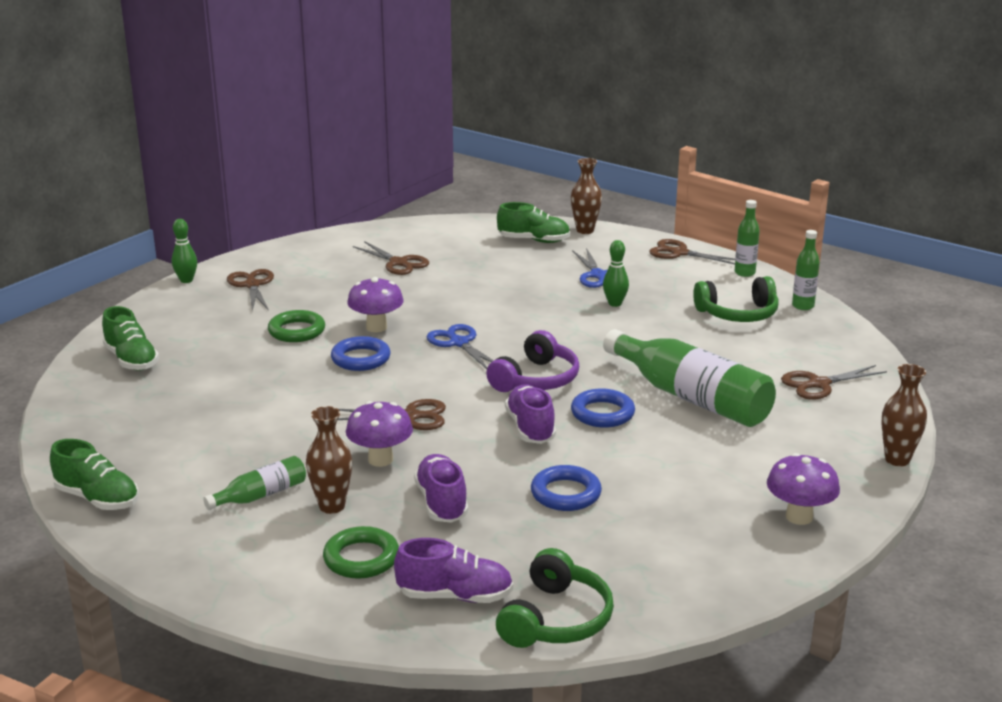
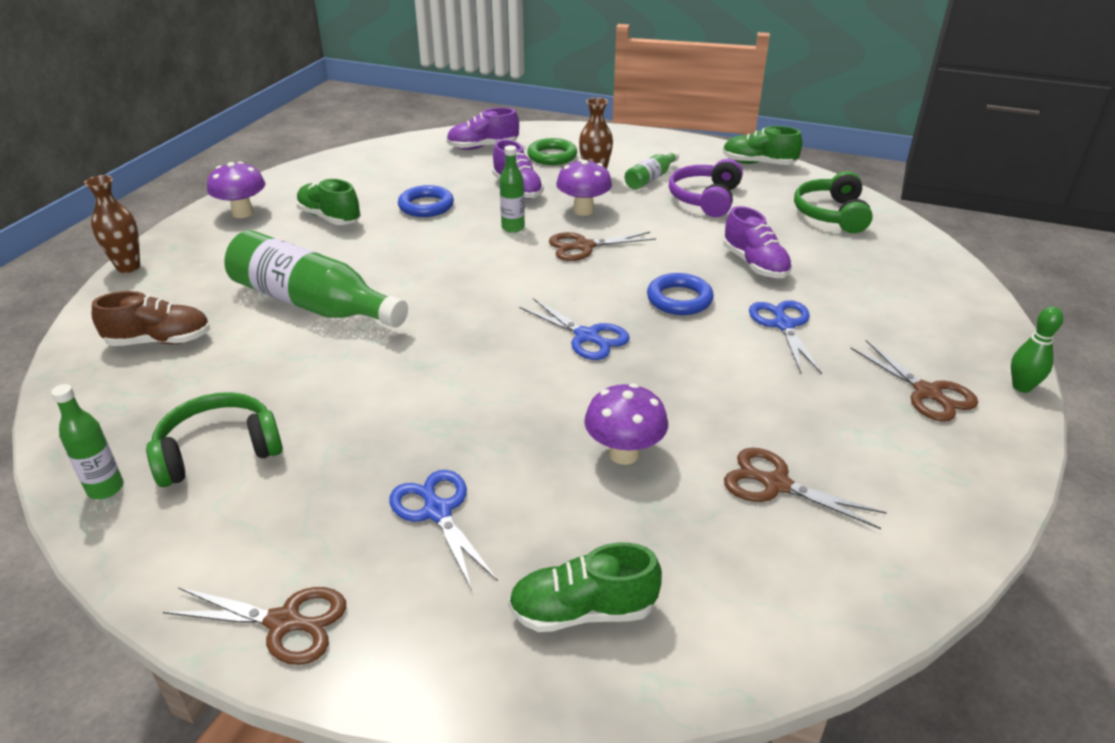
camera: 165 degrees right, 10 degrees up
(131, 360) = (901, 264): green shoe -> green shoe (329, 218)
(297, 331) = (783, 325): green ring -> blue scissors
(376, 327) = (699, 345): purple mushroom -> purple mushroom (624, 454)
(530, 428) = (469, 251): purple shoe -> purple shoe (755, 265)
(536, 379) = (480, 301): purple headphones -> purple headphones (705, 199)
(556, 619) = (418, 145): green headphones -> green headphones (831, 214)
(585, 230) = (488, 682): brown vase -> none
(602, 413) = (404, 274): blue ring -> none
(615, 303) = (404, 442): green bowling pin -> none
(744, 273) = (170, 571): green bottle -> green bottle (513, 228)
(818, 384) = (160, 341): brown scissors -> brown shoe

